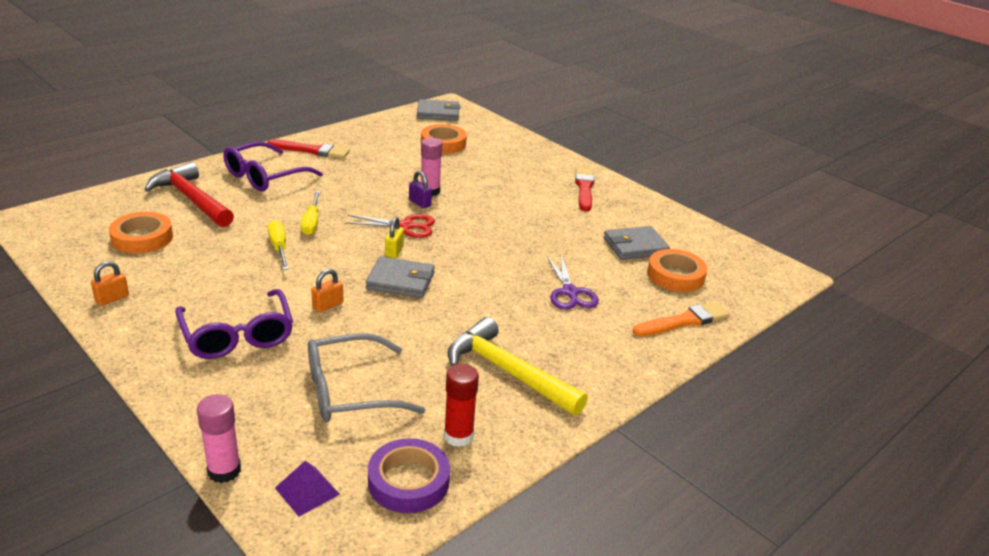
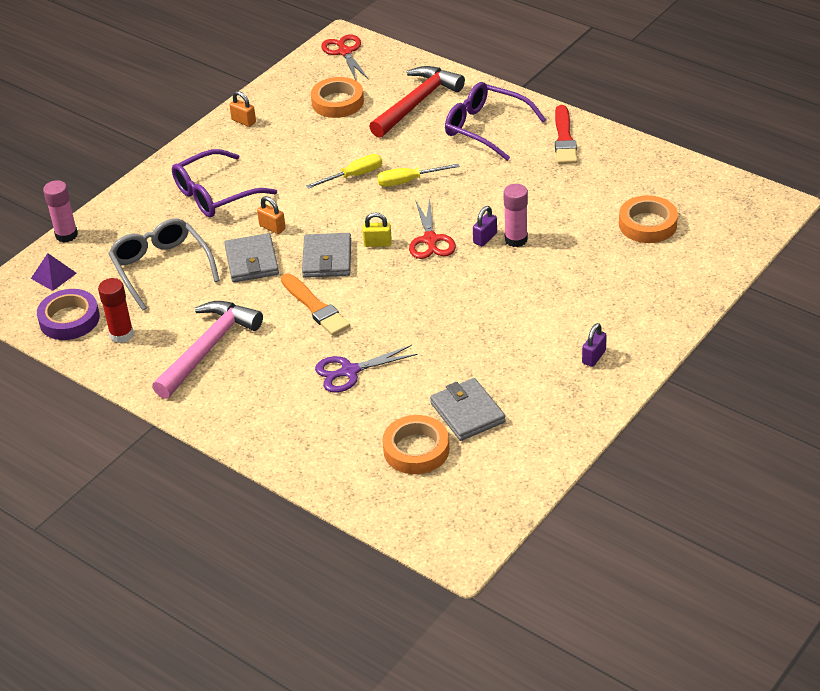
camera: 85 degrees right, 10 degrees up
(54, 221) = (345, 52): none -> red scissors
(438, 113) = (738, 202): grey wallet -> grey wallet (252, 261)
(508, 372) = (208, 348): yellow hammer -> pink hammer
(584, 188) = (594, 357): red brush -> purple padlock
(683, 321) = (326, 459): orange brush -> orange brush (315, 307)

